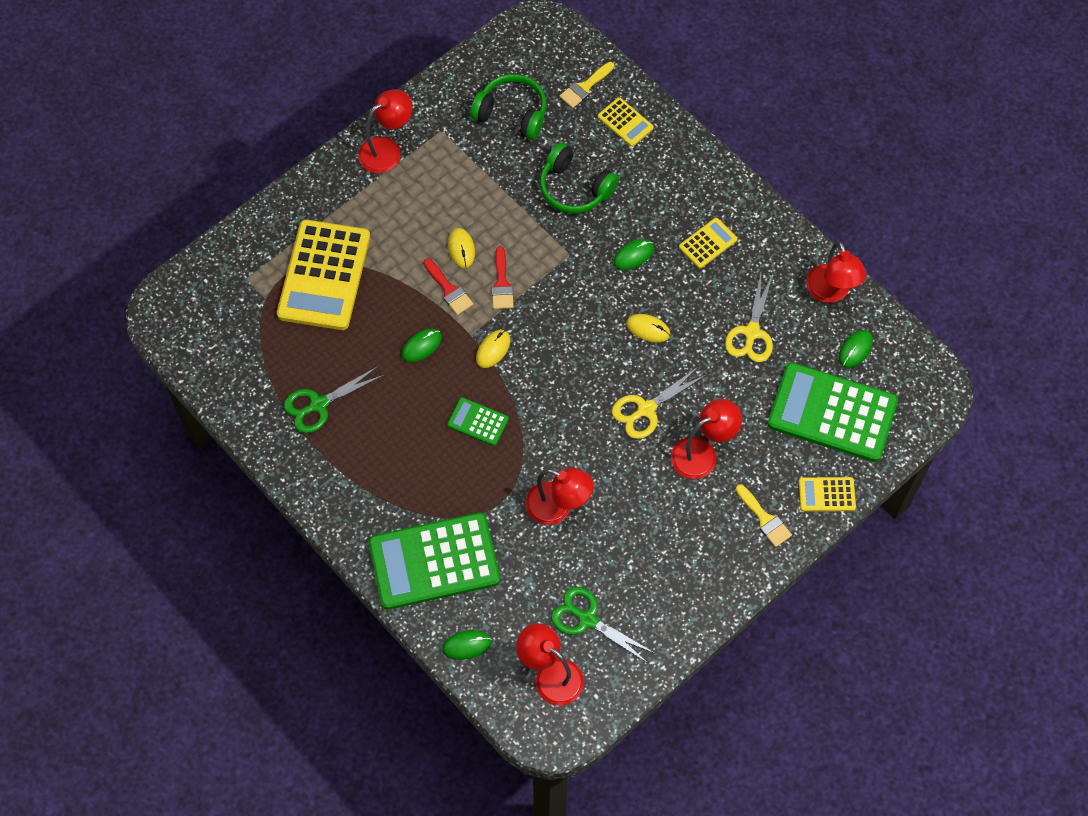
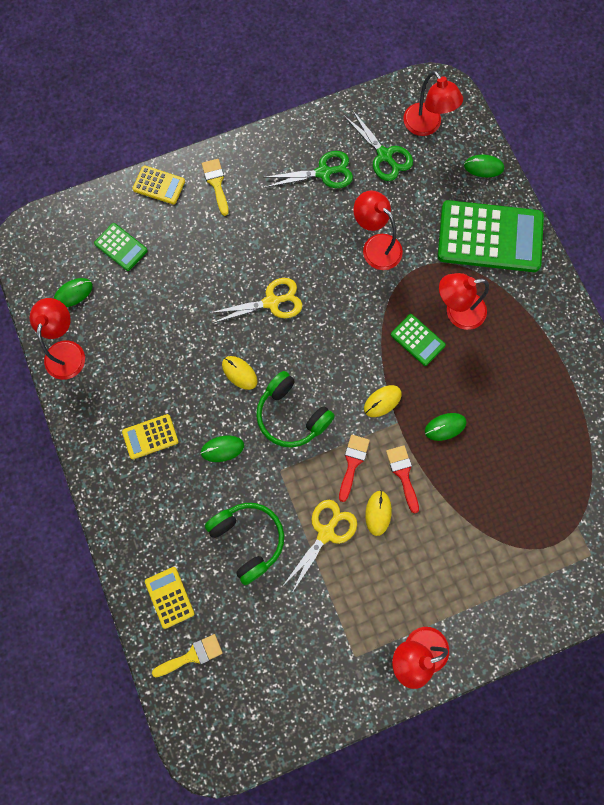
camera: 160 degrees left, 10 degrees up
(318, 405) = (552, 403): green scissors -> green scissors (323, 172)
(324, 275) = (516, 531): yellow calculator -> none
(512, 113) = (277, 651): green headphones -> green headphones (291, 415)
(702, 453) = (241, 250): red lamp -> red lamp (457, 312)
(751, 332) = (152, 338): yellow scissors -> yellow scissors (326, 533)
(832, 413) = (121, 247): green calculator -> green calculator, size x0.46

